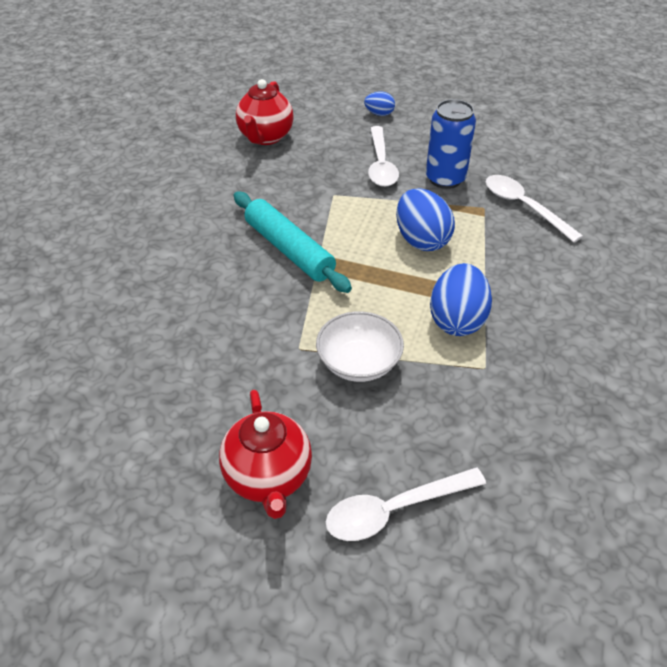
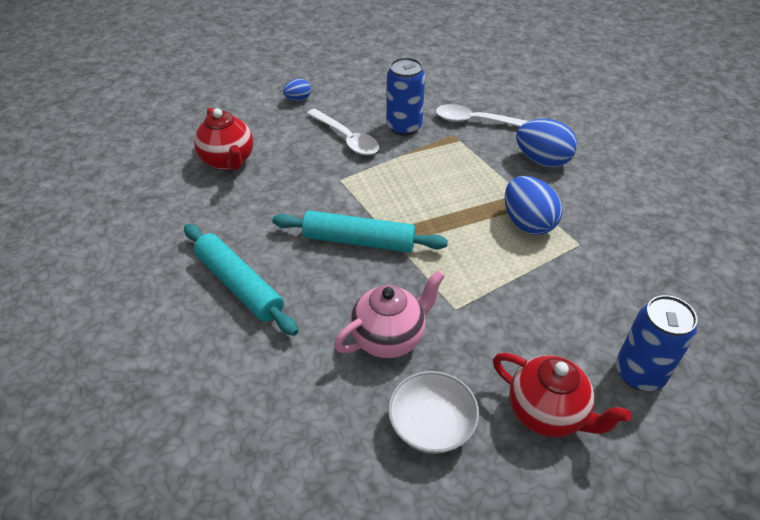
camera: 40 degrees left, 0 degrees up
(164, 231) = (239, 285): none -> turquoise rolling pin
(220, 335) = (389, 338): none -> pink teapot
(359, 362) = (505, 292): white bowl -> white bowl (431, 425)
(394, 510) = (639, 373): white spoon -> blue can
(421, 240) = (441, 180): blue egg -> blue egg (542, 160)

